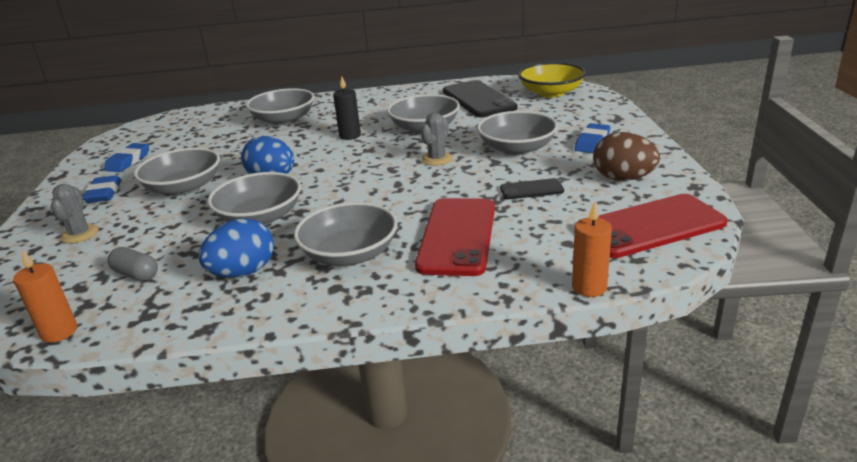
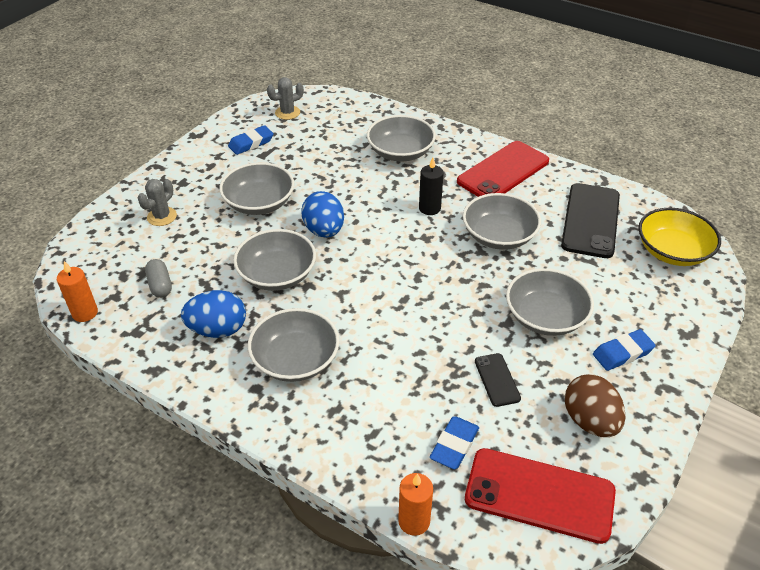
camera: 35 degrees right, 15 degrees up
(104, 193) = (208, 176): blue eraser -> blue eraser (454, 445)
(437, 159) = (465, 287): grey cactus -> grey cactus (287, 113)
(457, 236) = (383, 394): red phone -> red phone (503, 171)
(531, 189) = (497, 380): black phone -> black phone turned 45 degrees clockwise

